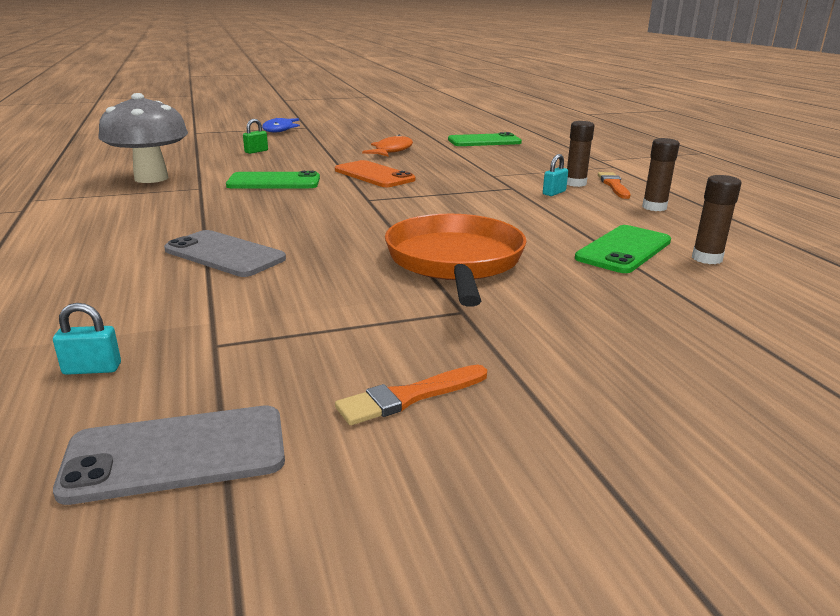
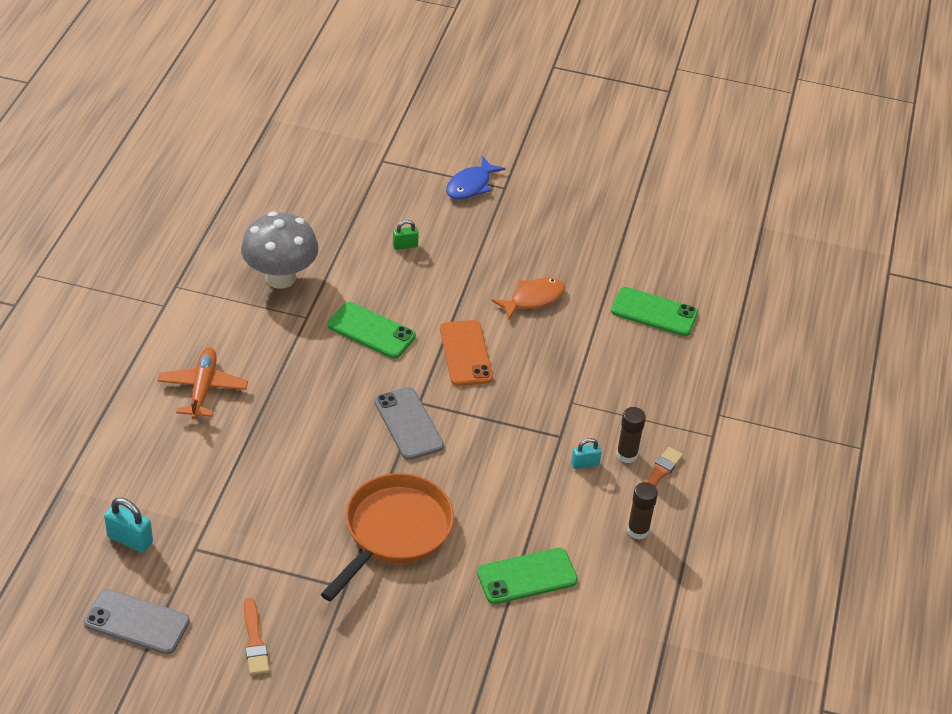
camera: 30 degrees right, 20 degrees up
(92, 369) = (130, 539): turquoise padlock -> turquoise padlock, size x1.55
(114, 239) = (203, 388): none -> orange plane
(224, 254) = (258, 446): grey phone -> grey phone (408, 424)
(409, 397) = (254, 641): orange brush -> orange brush turned 105 degrees counterclockwise
(707, 258) = (571, 617): brown glue stick -> none

